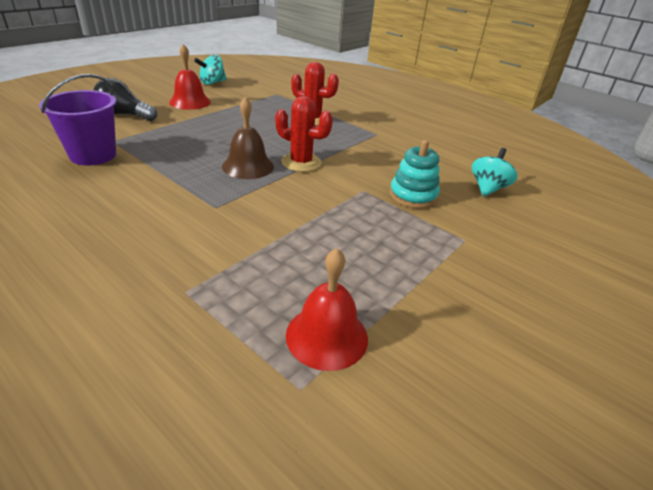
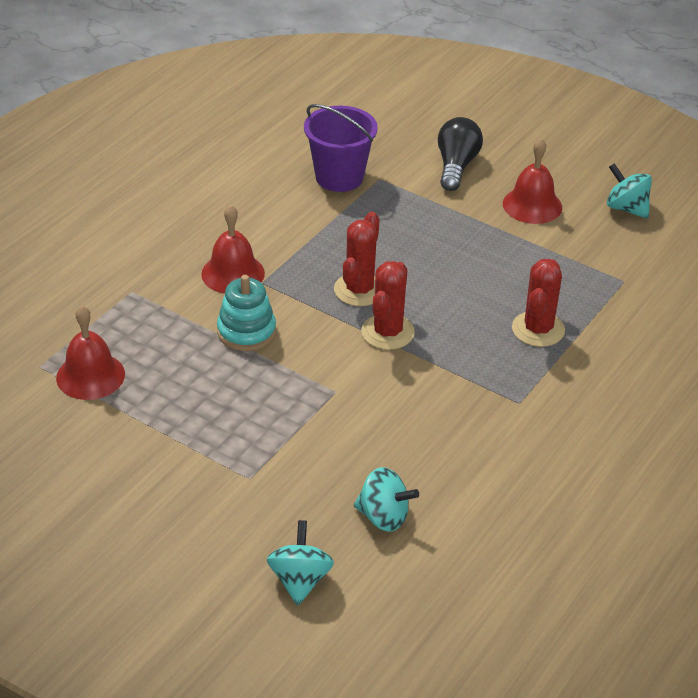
camera: 85 degrees right, 5 degrees up
(193, 221) = (233, 273): none -> red bell
(248, 166) = (359, 290): brown bell -> red cactus
(413, 195) = (337, 437): turquoise stacking toy -> turquoise stacking toy (246, 332)
(562, 228) = (300, 580): none -> turquoise spinning top

